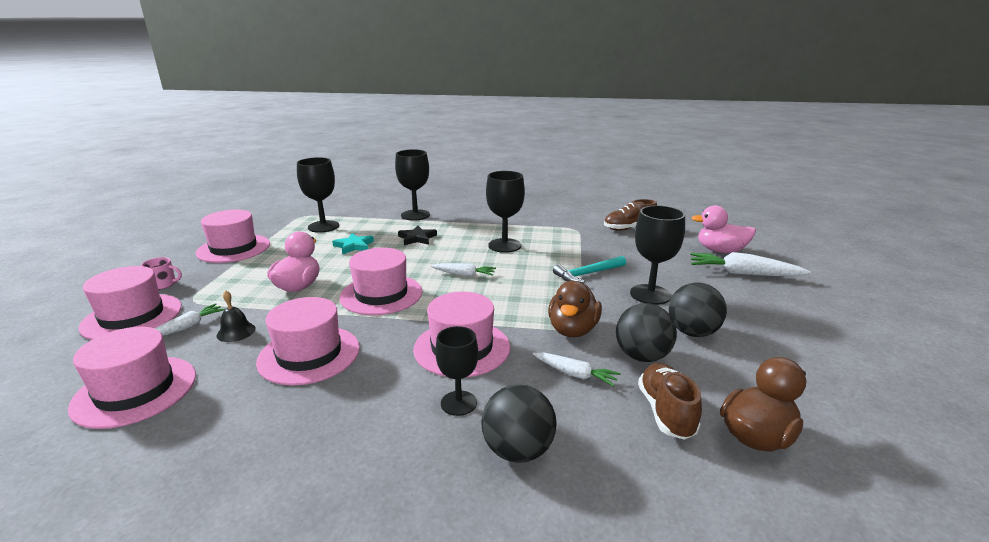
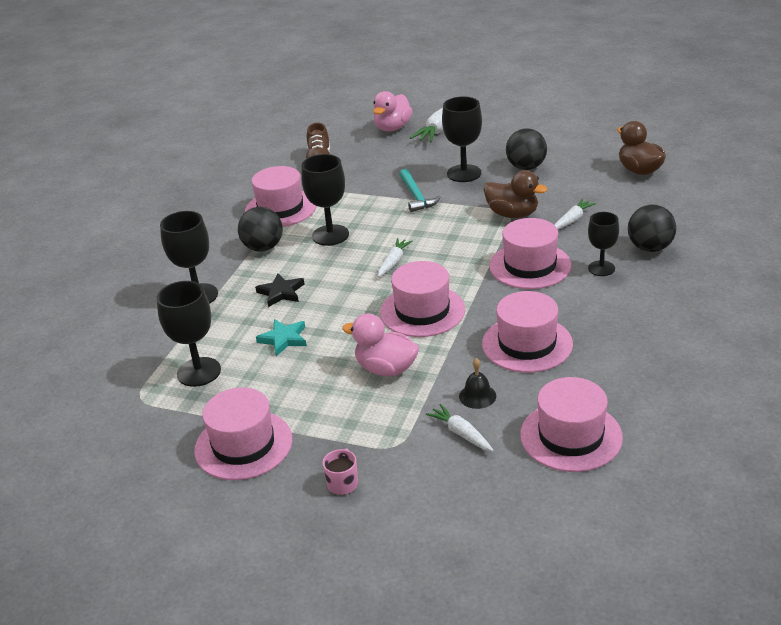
camera: 75 degrees left, 10 degrees up
(132, 317) = (425, 484): pink hat -> pink hat (280, 208)
(642, 356) = (554, 191): black ball -> black ball (263, 248)
(666, 412) = (616, 193): brown shoe -> none

